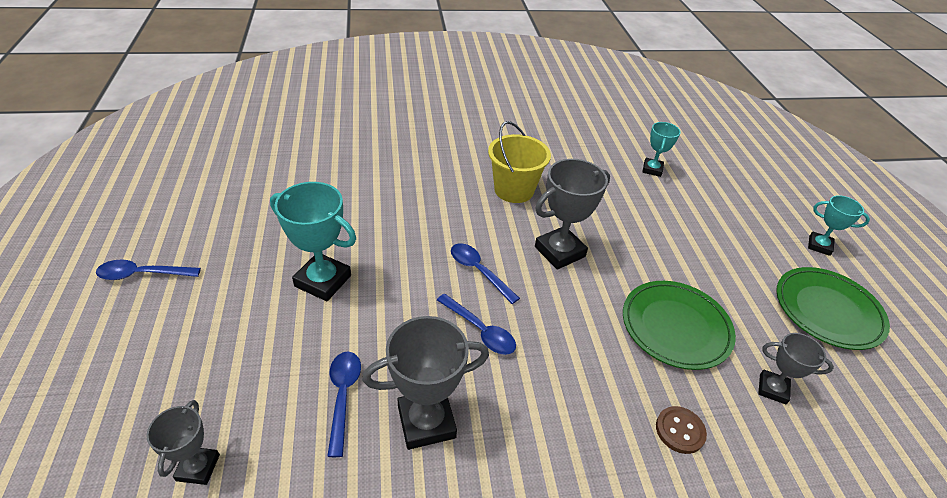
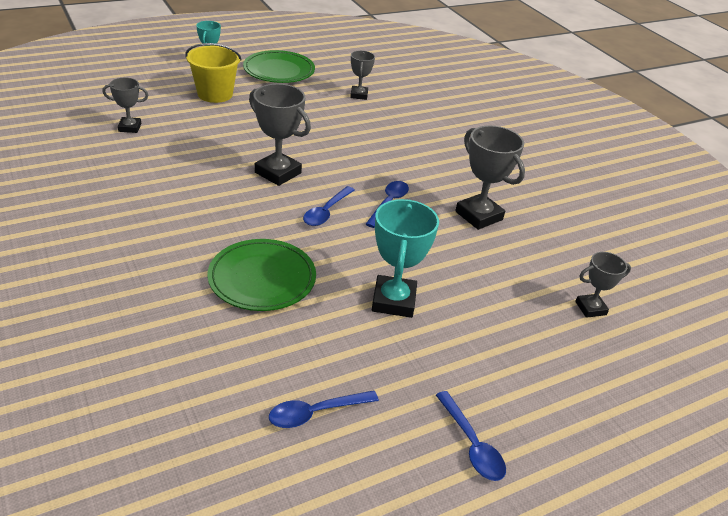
camera: 110 degrees left, 5 degrees down
(343, 396) = (490, 256): blue spoon -> blue spoon (316, 413)
(514, 190) = (198, 204): yellow bucket -> yellow bucket (215, 94)
(652, 169) = (130, 127): turquoise trophy -> grey trophy
(675, 327) = (330, 123): green plate -> green plate (262, 278)
(680, 430) = (411, 125): brown button -> none

